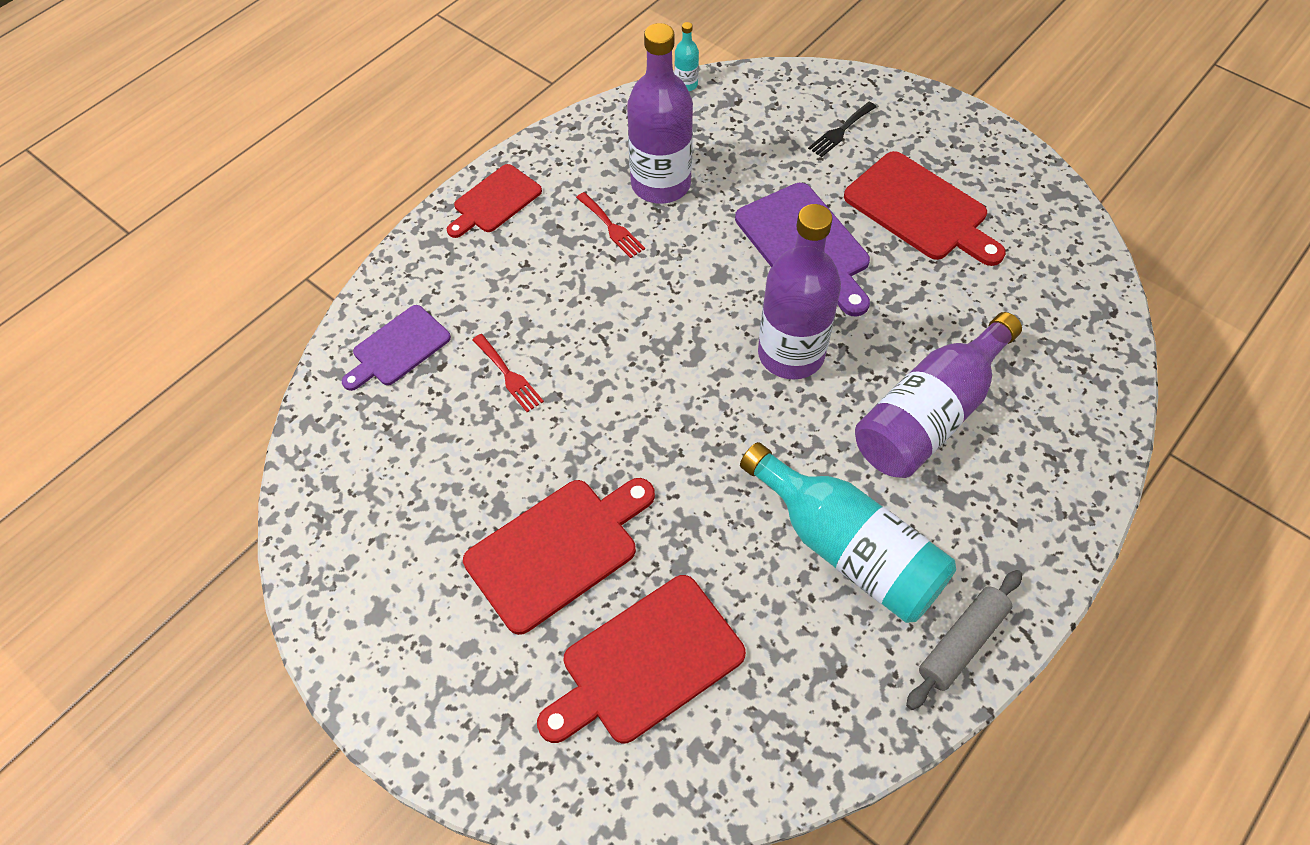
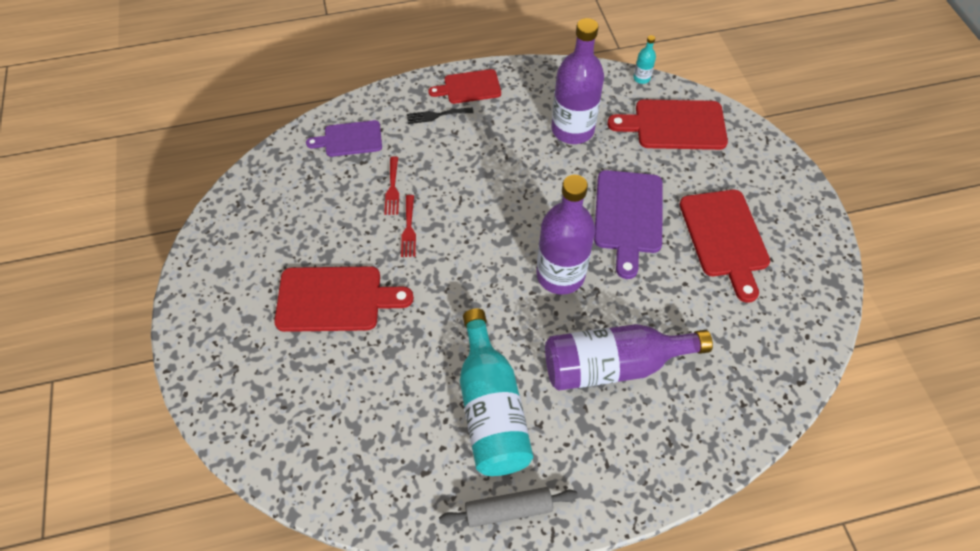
camera: 35 degrees right, 0 degrees up
(611, 227) = (521, 139): red fork -> red fork (408, 229)
(646, 663) = (326, 391): red cutting board -> red cutting board (675, 125)
(840, 131) = (716, 159): black fork -> black fork (436, 115)

